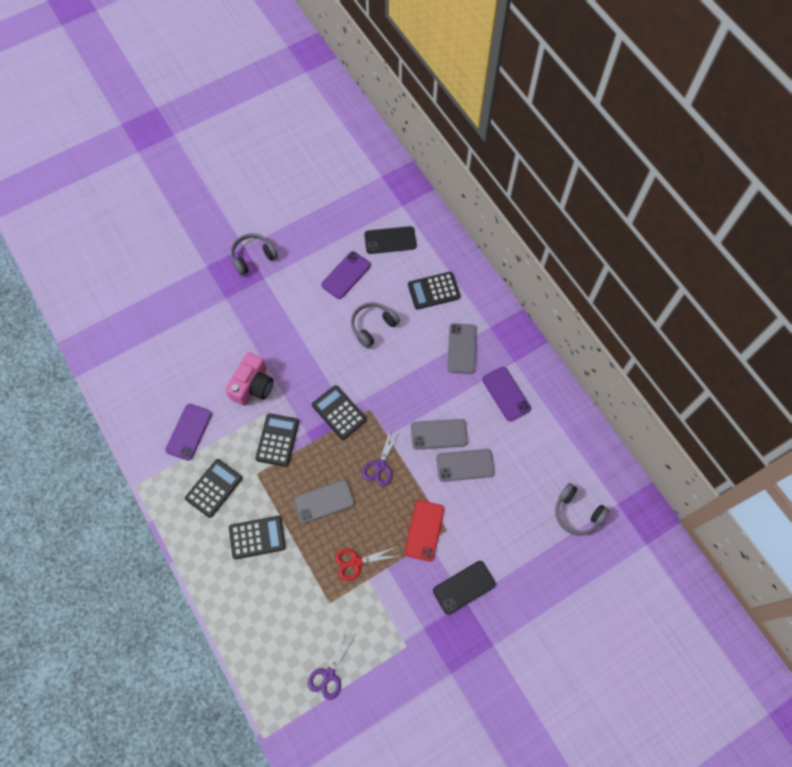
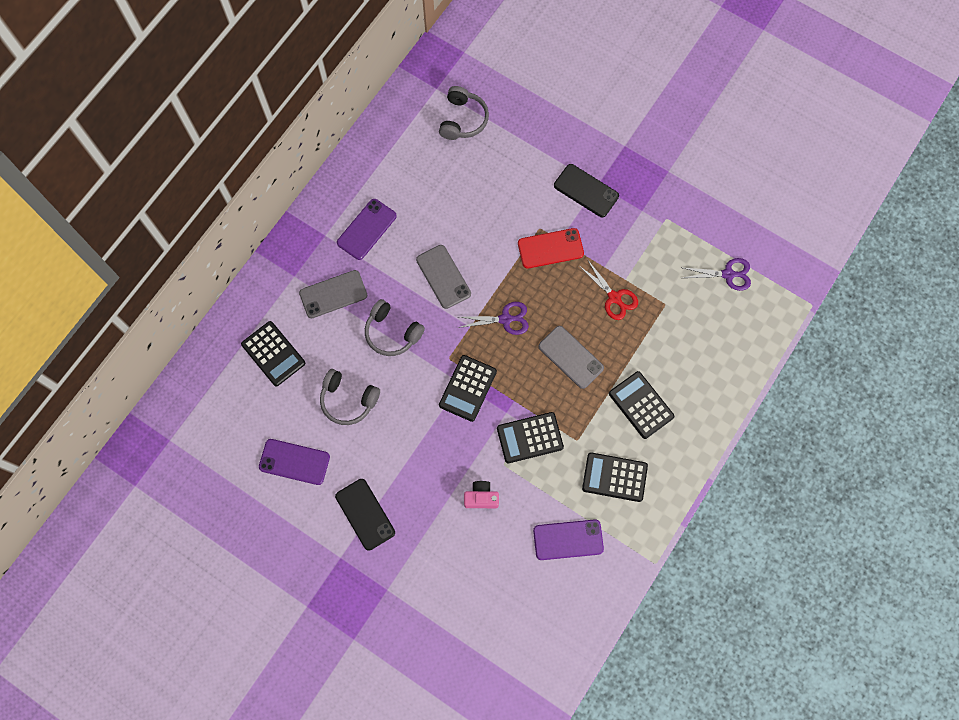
camera: 115 degrees left, 5 degrees up
(253, 257) = (316, 587): grey headphones -> grey headphones (392, 333)
(253, 386) = (481, 497): pink camera -> pink camera, size x0.59
(390, 240) = (225, 432): black phone -> black phone (365, 514)
(465, 465) = (464, 238): grey phone -> none

